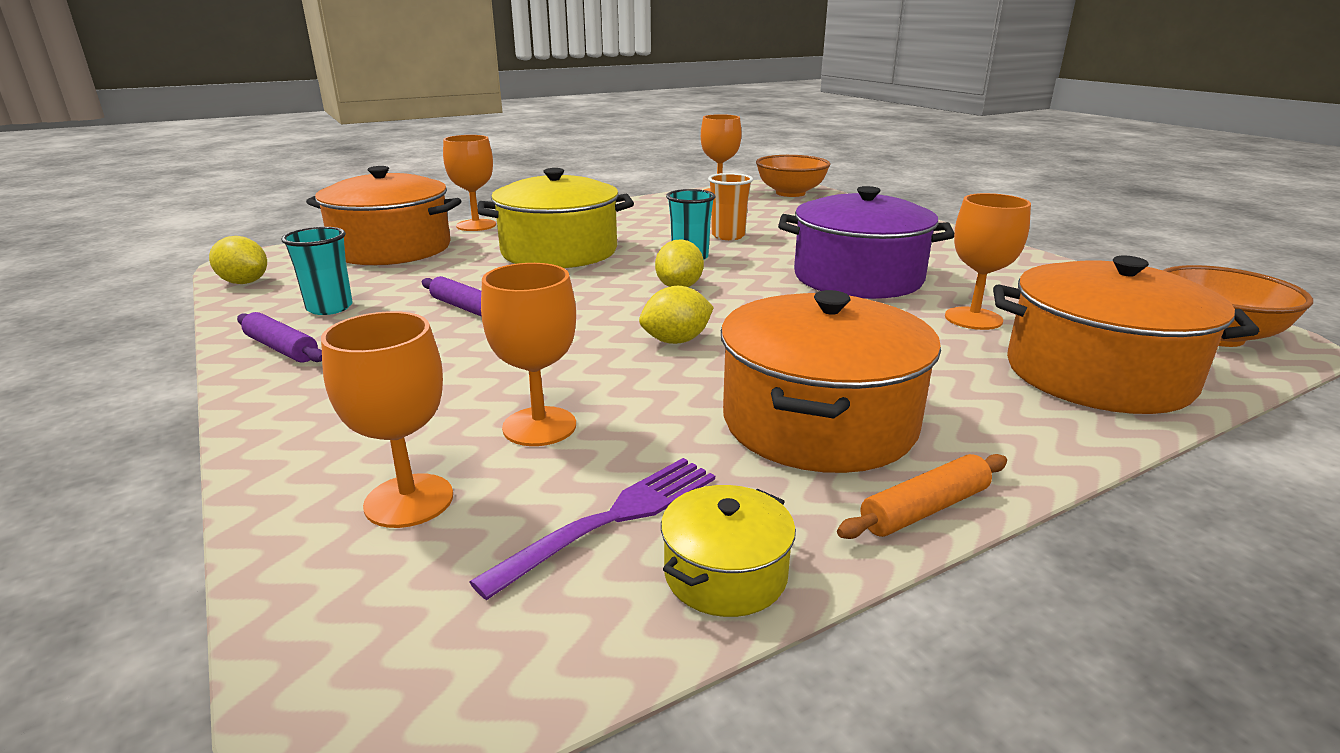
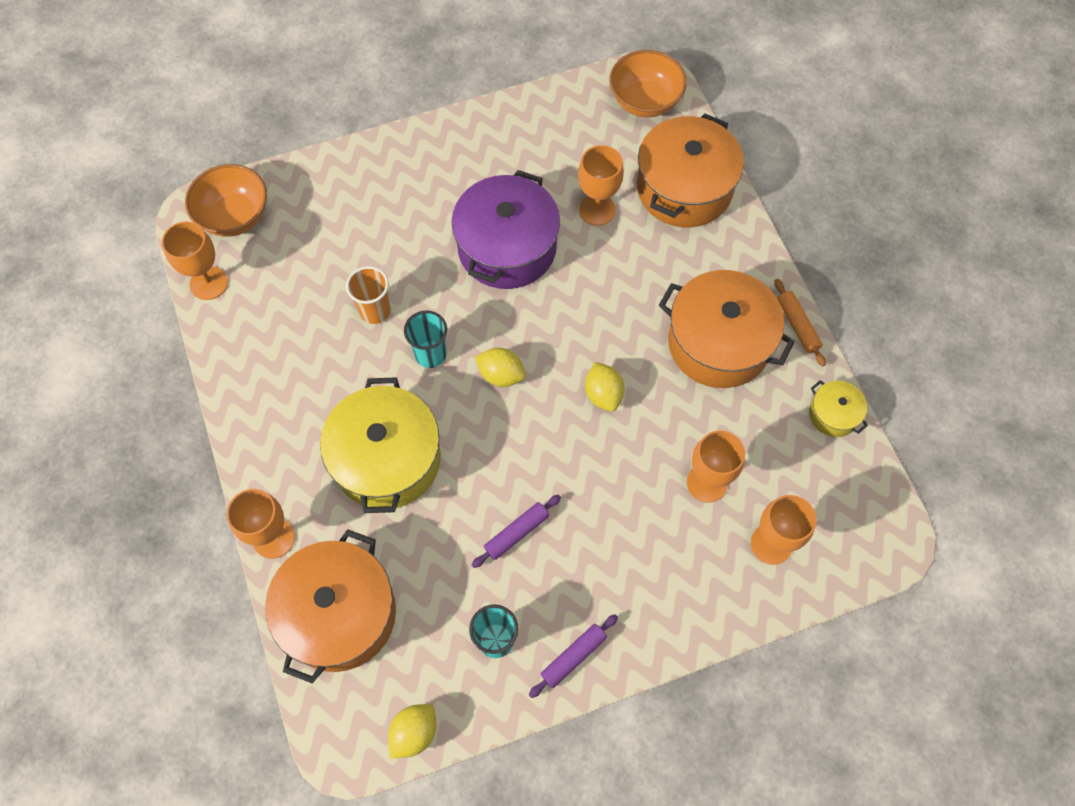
camera: 80 degrees left, 40 degrees up
(611, 519) = (794, 454): purple fork -> none

